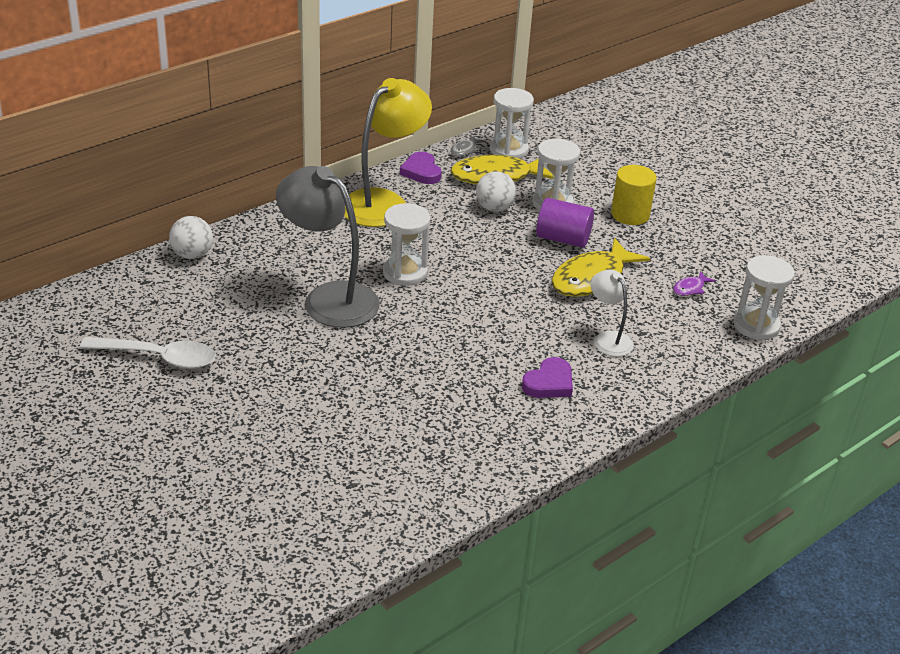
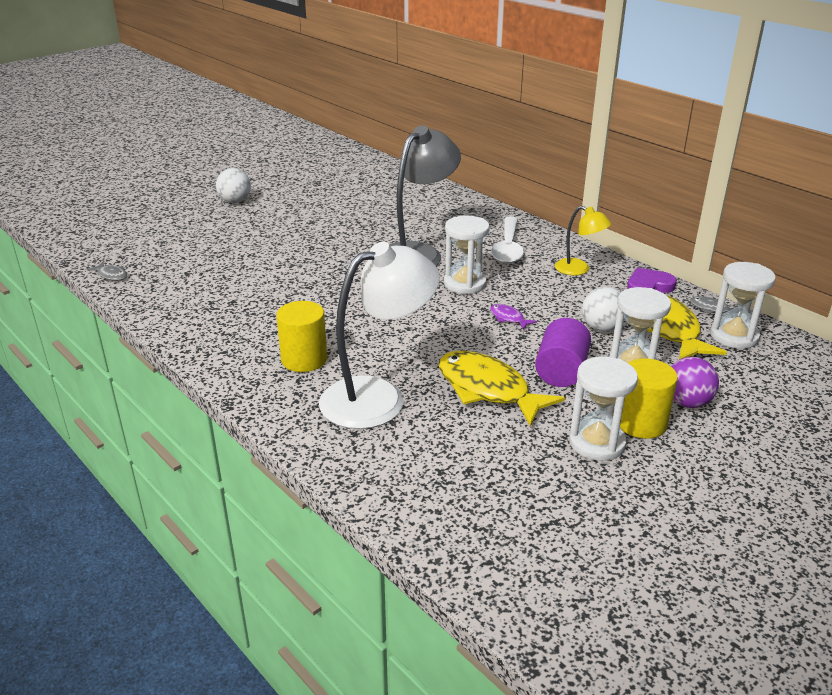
camera: 90 degrees right, 5 degrees down
(159, 357) = (334, 201): white spoon -> white spoon (508, 248)
(192, 255) = (461, 201): white ball -> white ball (235, 201)
(347, 558) = (111, 275): none -> grey fish
(384, 202) = (579, 269): yellow lamp -> yellow lamp, size x0.52
(549, 383) = (304, 359): purple heart -> yellow cylinder
(602, 190) = (687, 402): none -> purple ball
(608, 339) = (378, 397): white lamp -> white lamp, size x1.92
(690, 288) = (490, 465): purple fish -> purple fish (508, 318)
(756, 325) = (421, 520): white hourglass -> white hourglass (597, 443)

